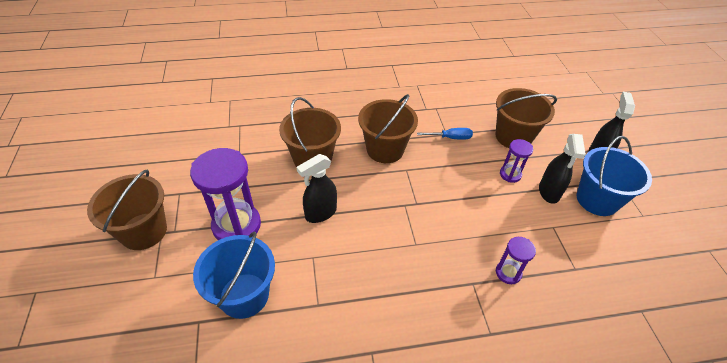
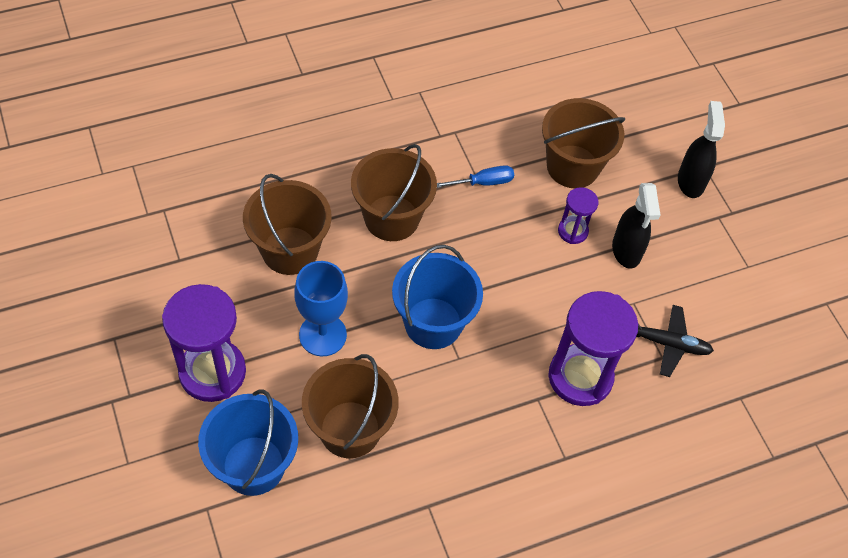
camera: 15 degrees left, 10 degrees up
(143, 231) = (86, 403): brown bucket -> brown bucket (350, 429)
(320, 213) = (322, 335): black spray bottle -> blue goblet
(508, 273) = (580, 377): purple hourglass -> purple hourglass, size x1.97
(579, 259) = (667, 343): none -> black plane
(597, 200) = (689, 252): blue bucket -> blue bucket (433, 323)

